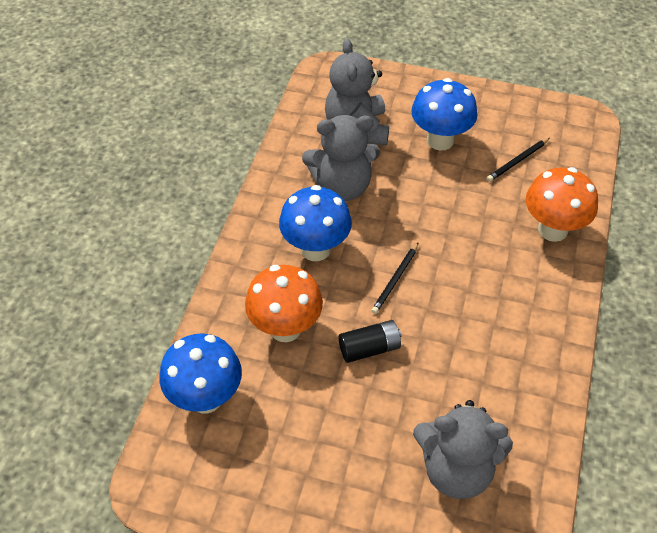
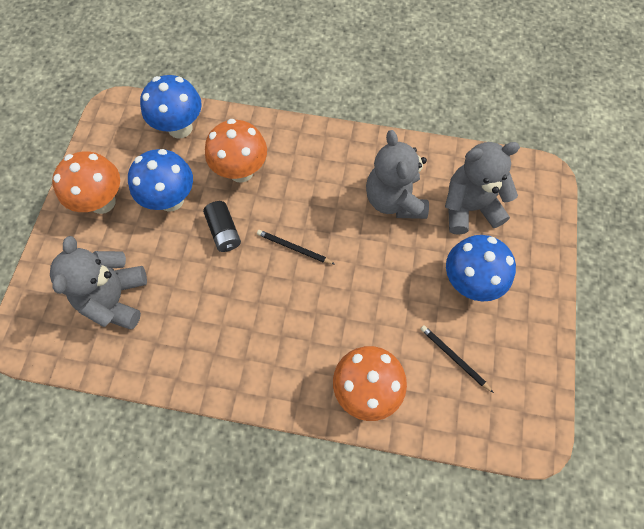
camera: 85 degrees right, 15 degrees up
(313, 494) = (102, 202): none -> orange mushroom
(315, 249) = (321, 185): blue mushroom -> blue mushroom (171, 200)

